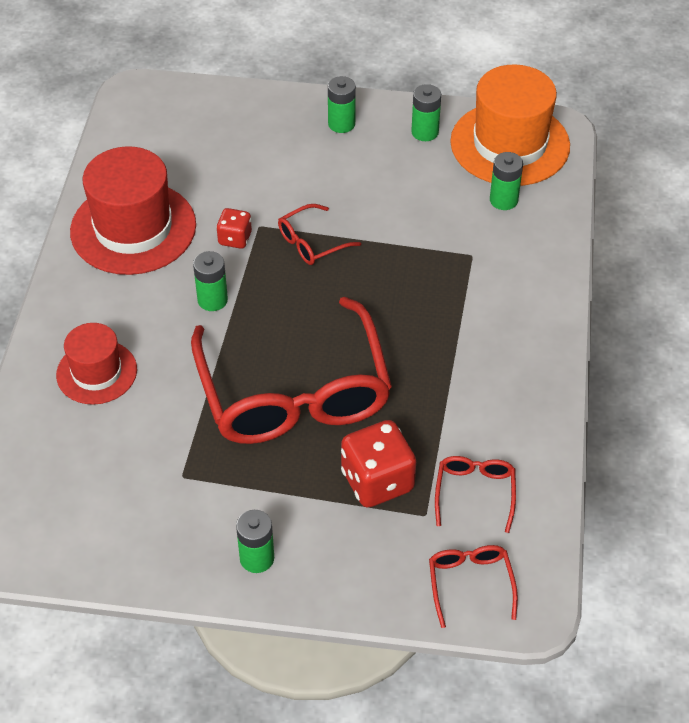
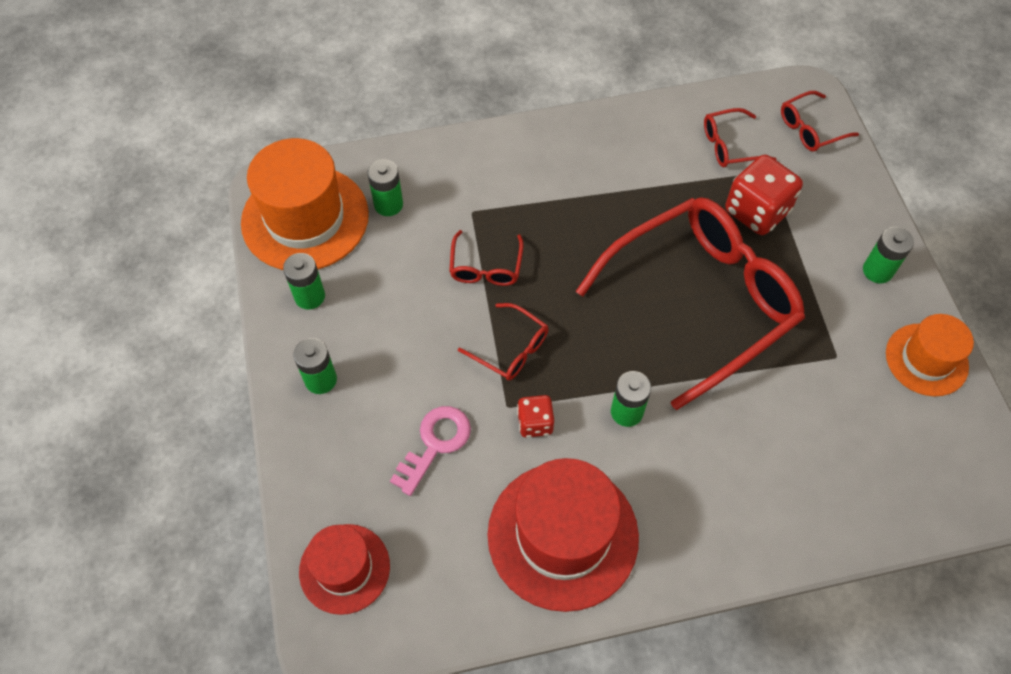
camera: 110 degrees left, 10 degrees up
(96, 372) = (768, 482): red hat -> red hat (344, 568)
(139, 551) = (926, 359): none -> orange hat
(250, 176) = (435, 444): none -> pink key
(403, 248) = (486, 268): none -> red glasses

